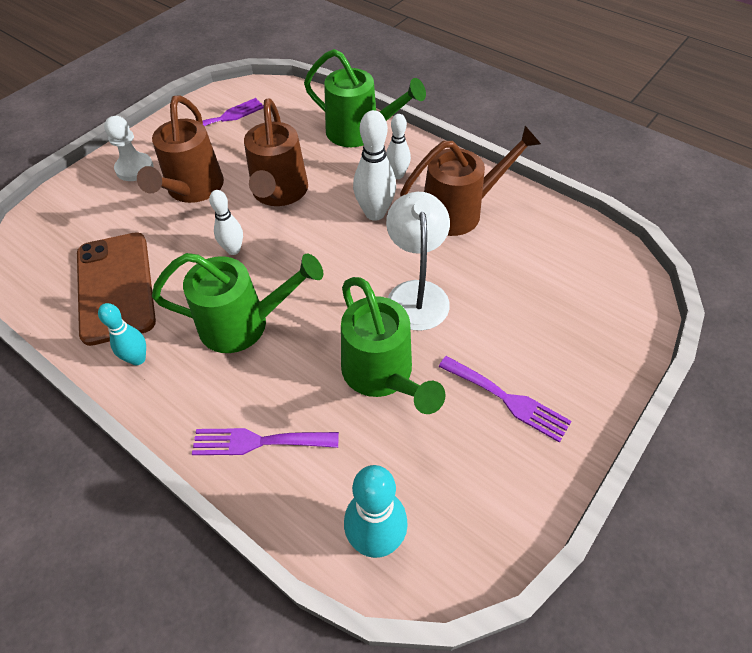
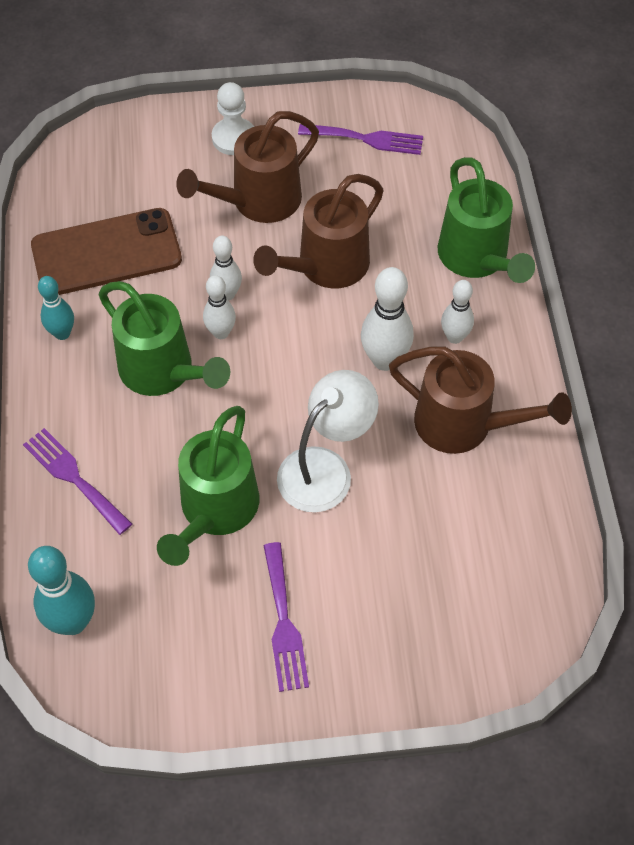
camera: 45 degrees right, 5 degrees up
(115, 287) = (106, 253): brown phone -> brown phone turned 45 degrees clockwise
(256, 273) = (221, 332): none -> white bowling pin

